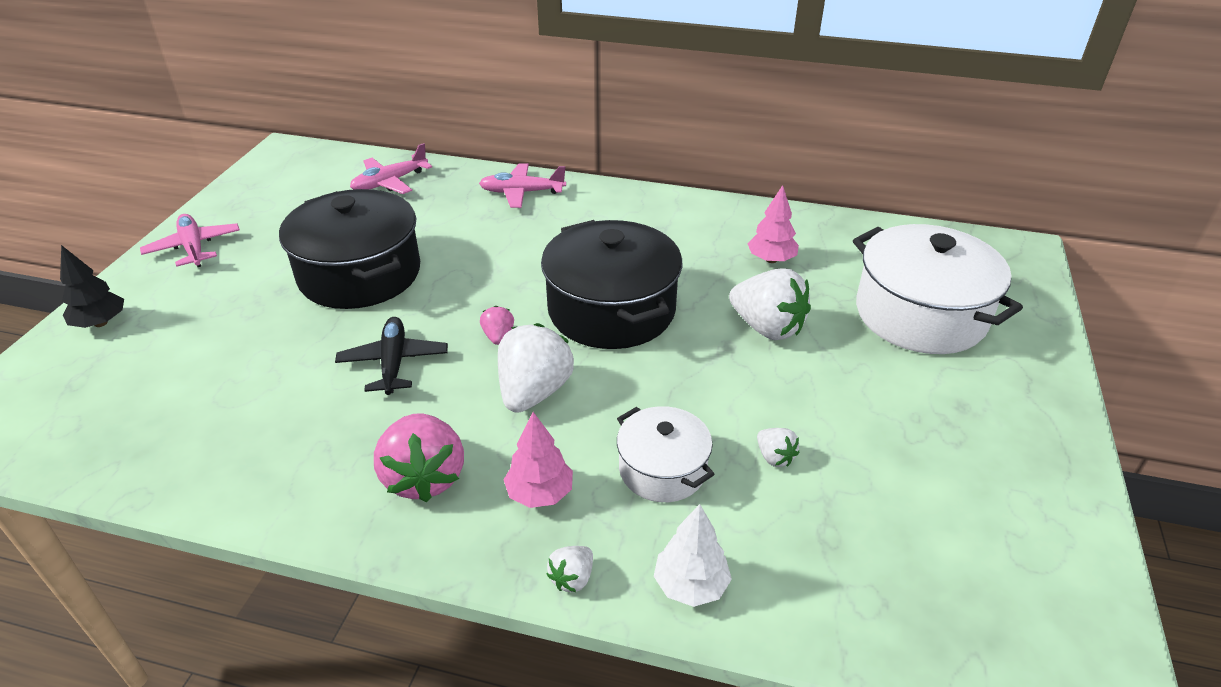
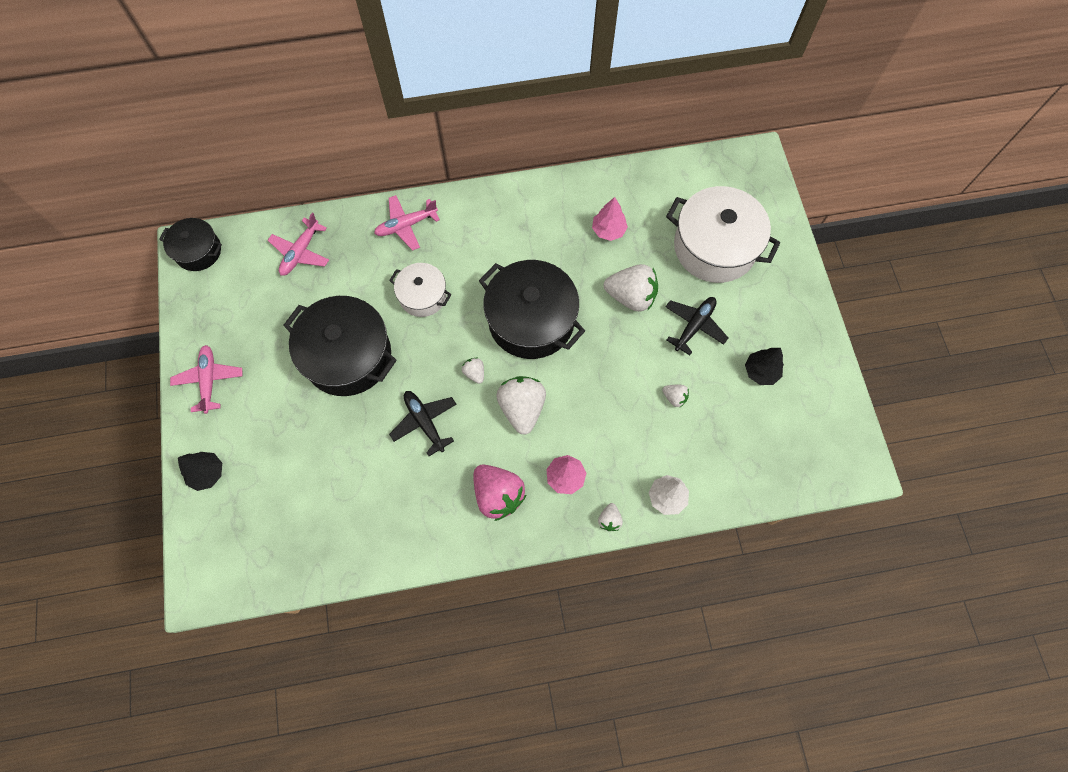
camera: 25 degrees left, 30 degrees up
(194, 247) = (209, 380): pink plane -> pink plane turned 45 degrees clockwise
(290, 155) = (198, 251): none -> black pot
(498, 336) = (474, 373): pink strawberry -> white strawberry
(662, 469) = (620, 432): white pot -> white pot (423, 296)
(849, 385) = (694, 326): none -> black plane
(941, 474) = (760, 371): none -> black tree

